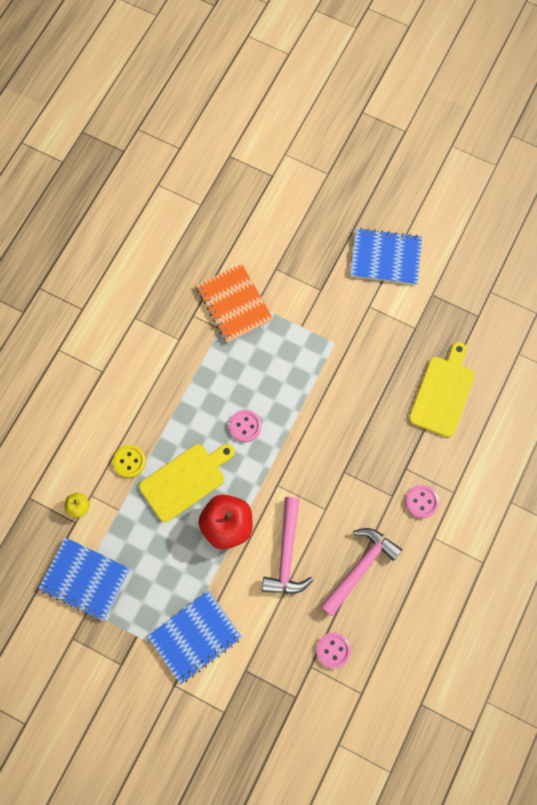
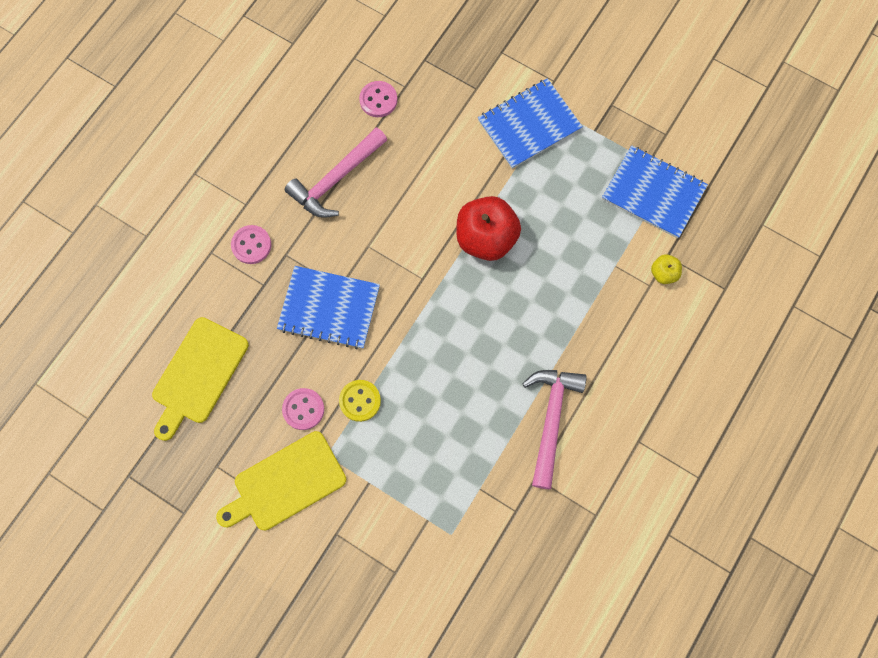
camera: 175 degrees left, 0 degrees up
(129, 461) = (602, 322): yellow button -> yellow button (360, 401)
(185, 480) = (534, 293): yellow cutting board -> yellow cutting board (286, 483)
(234, 304) = (457, 523): orange notebook -> none
(245, 426) = (455, 353): pink button -> pink button (303, 409)
(287, 554) = (418, 201): pink hammer -> pink hammer (551, 419)
(385, 257) = (237, 576): blue notebook -> blue notebook (329, 308)

